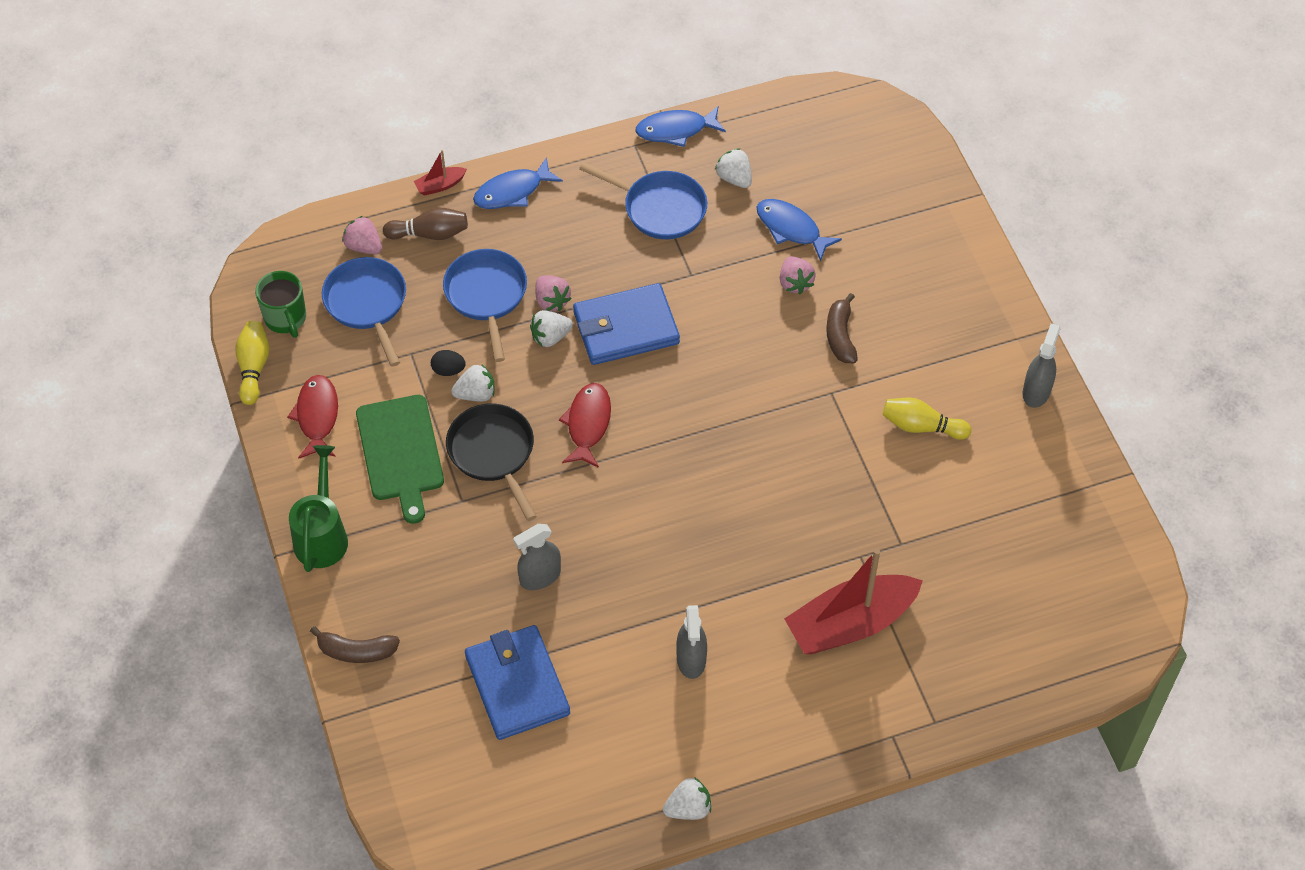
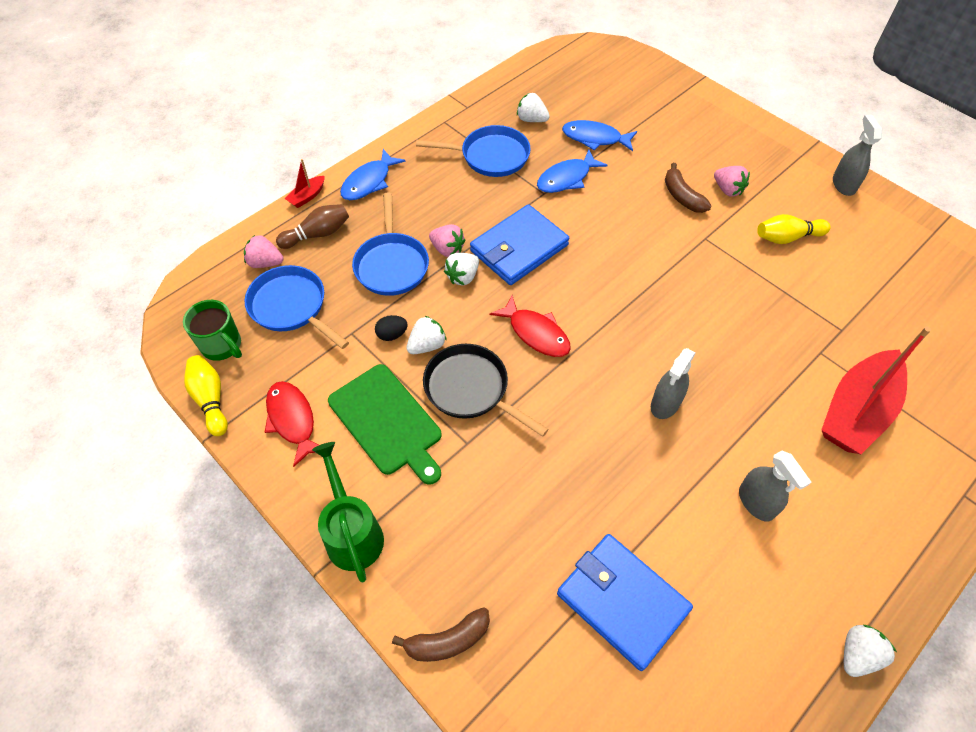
camera: 25 degrees left, 0 degrees up
(486, 296) = (391, 264): blue pan -> blue pan turned 150 degrees counterclockwise
(540, 576) = (577, 483): grey spray bottle -> grey spray bottle (665, 404)
(588, 424) = (536, 333): red fish -> red fish turned 150 degrees clockwise
(675, 130) = (468, 103): blue fish -> blue fish (566, 178)
(795, 283) = (623, 172): pink strawberry -> pink strawberry (727, 190)

